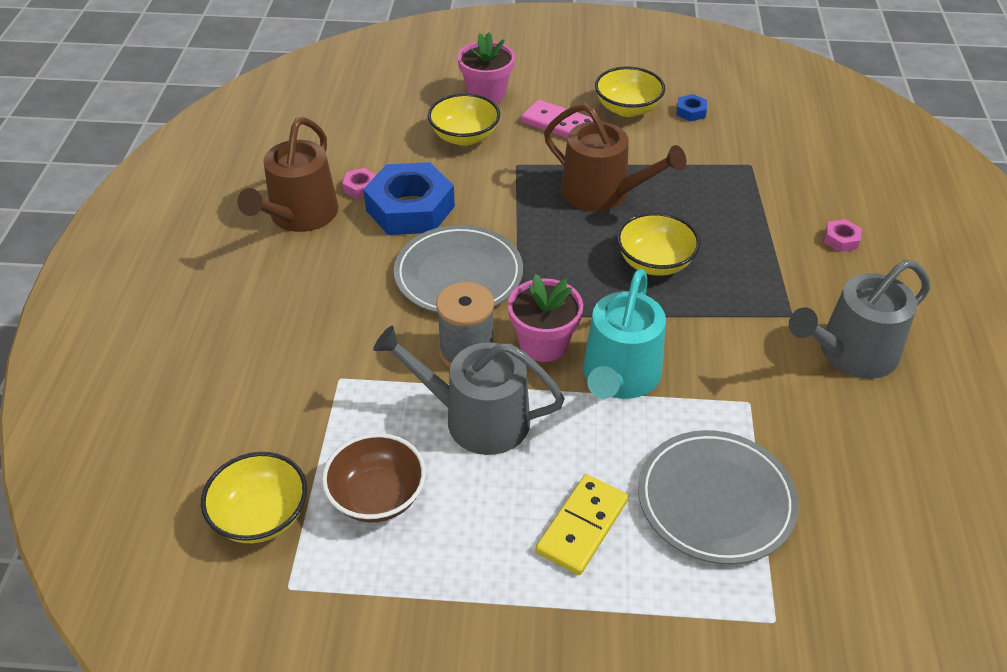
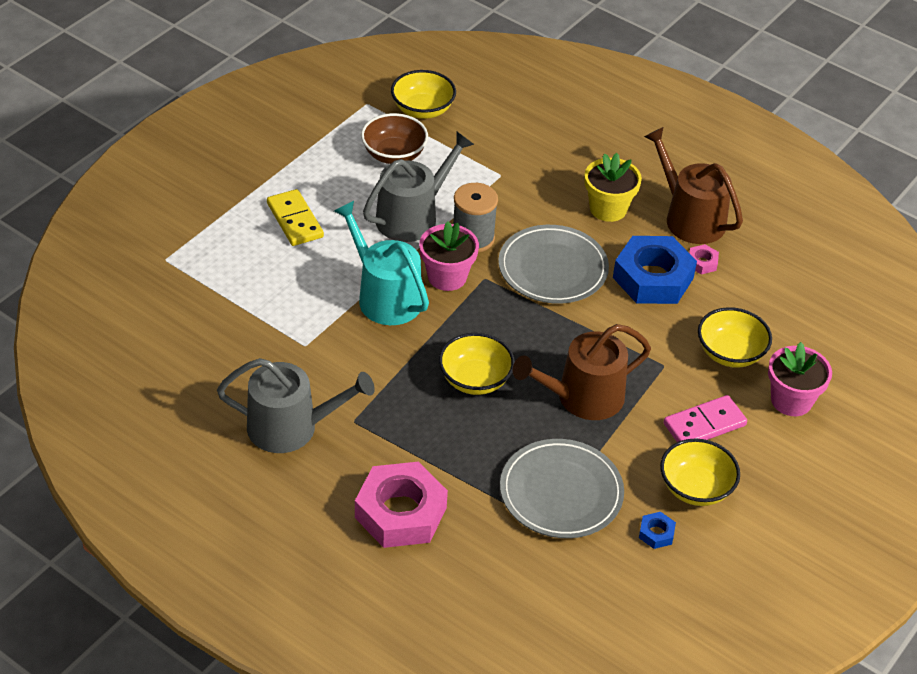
camera: 120 degrees right, 0 degrees up
(331, 273) = (608, 208): none -> yellow flower pot
(715, 500) = (255, 283): grey plate -> grey plate (561, 493)
(841, 239) = (400, 512): pink nut -> pink nut, size x2.41
(851, 353) = (291, 427): grey watering can -> grey watering can turned 90 degrees clockwise

